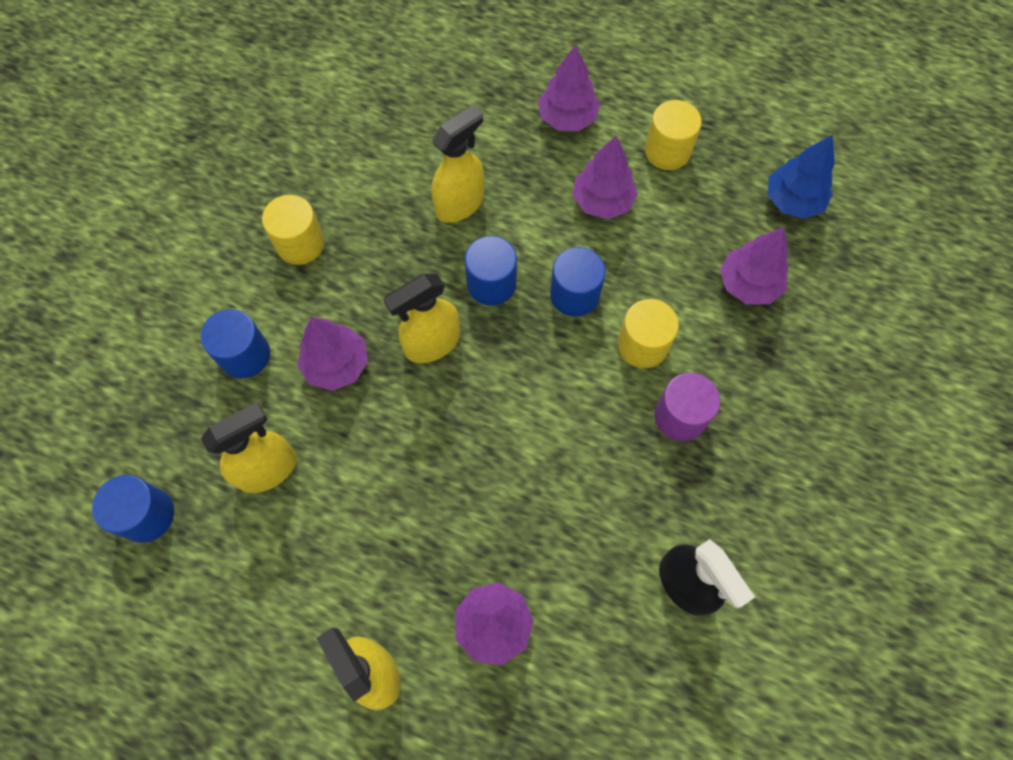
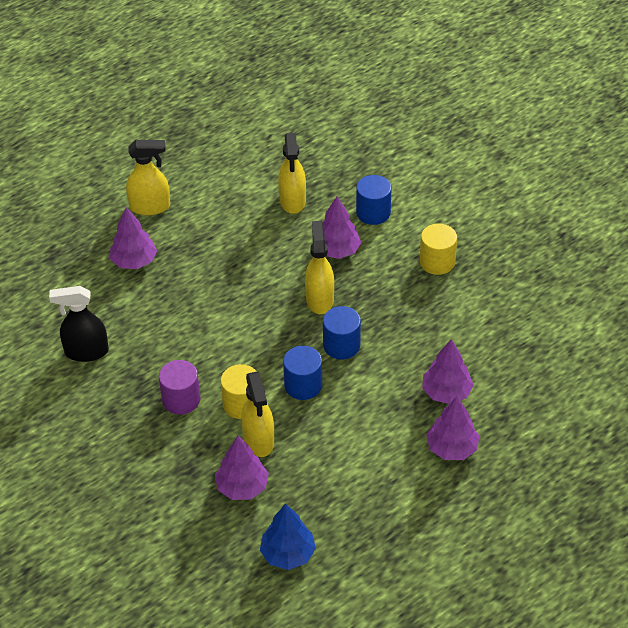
camera: 120 degrees right, 20 degrees down
(147, 515) = (302, 147): blue cylinder -> none
(460, 204) = (415, 354): yellow spray bottle -> yellow spray bottle (259, 440)
(602, 201) = (365, 435): purple tree -> purple tree (446, 392)
(667, 151) = (383, 497): yellow cylinder -> none

